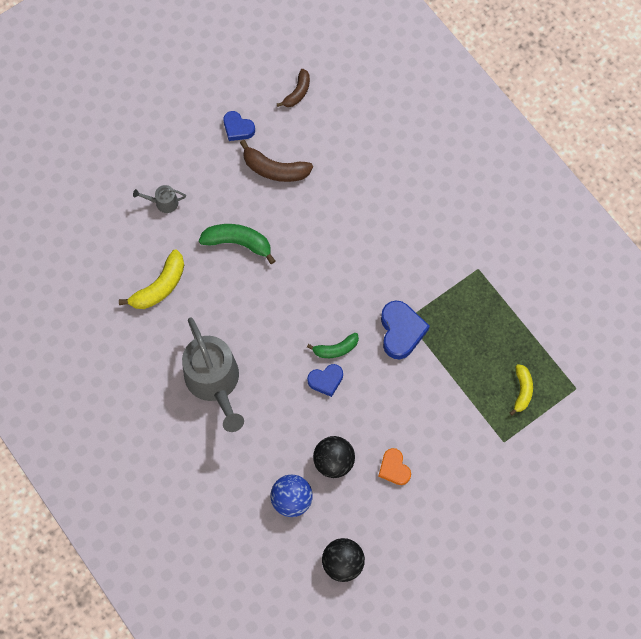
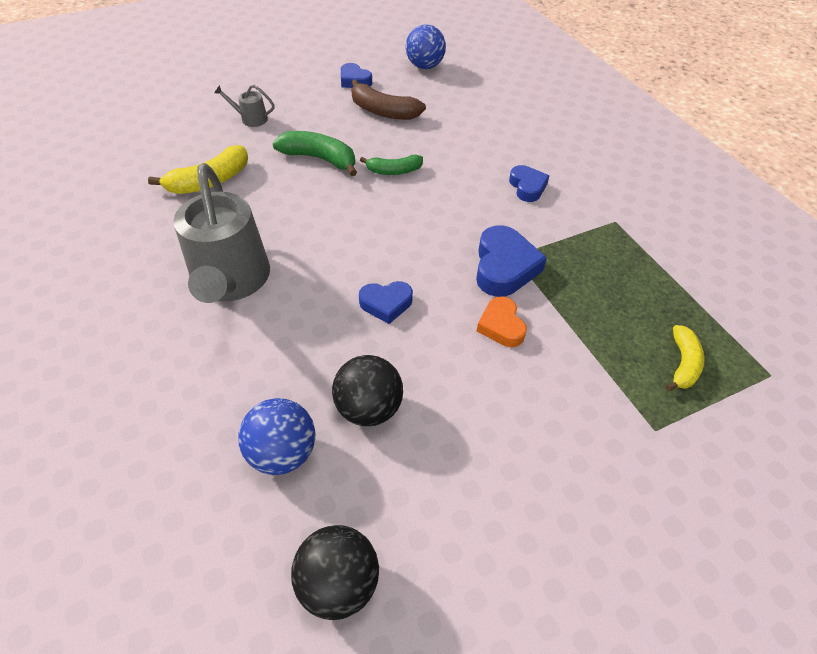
camera: 10 degrees right, 20 degrees down
(297, 92) = (425, 66): brown banana -> blue ball
(336, 349) = (410, 272): green banana -> green banana (394, 171)
(394, 468) = (465, 437): orange heart -> orange heart (501, 326)
(409, 243) = (527, 187): none -> blue heart

